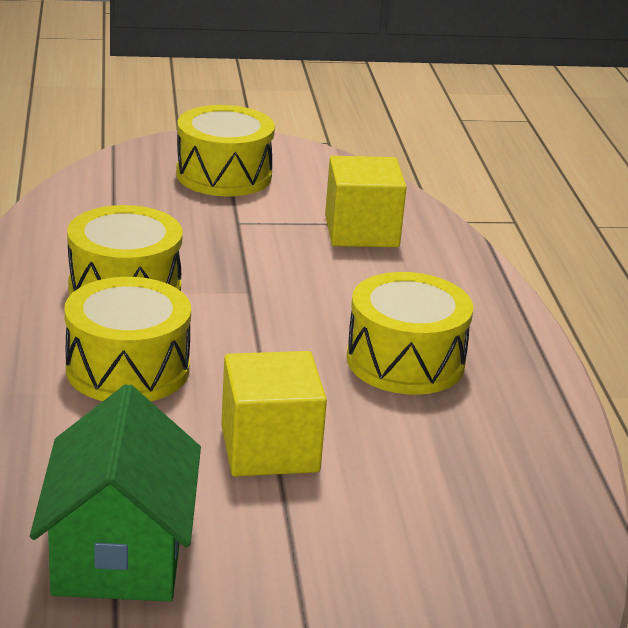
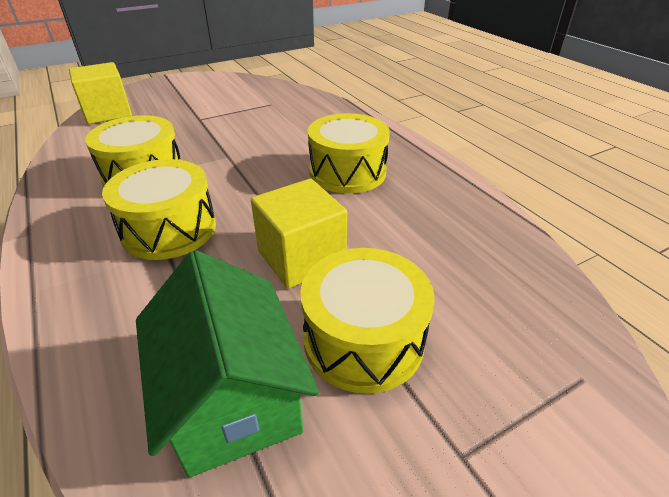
camera: 20 degrees left, 10 degrees up
(224, 175) = (177, 97): yellow drum -> yellow drum (363, 339)
(361, 231) = (274, 108): yellow cube -> yellow cube (108, 113)

